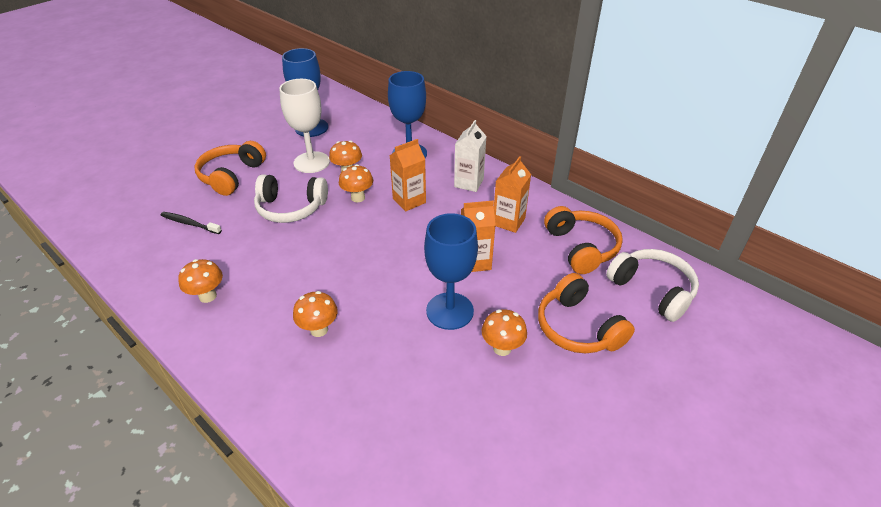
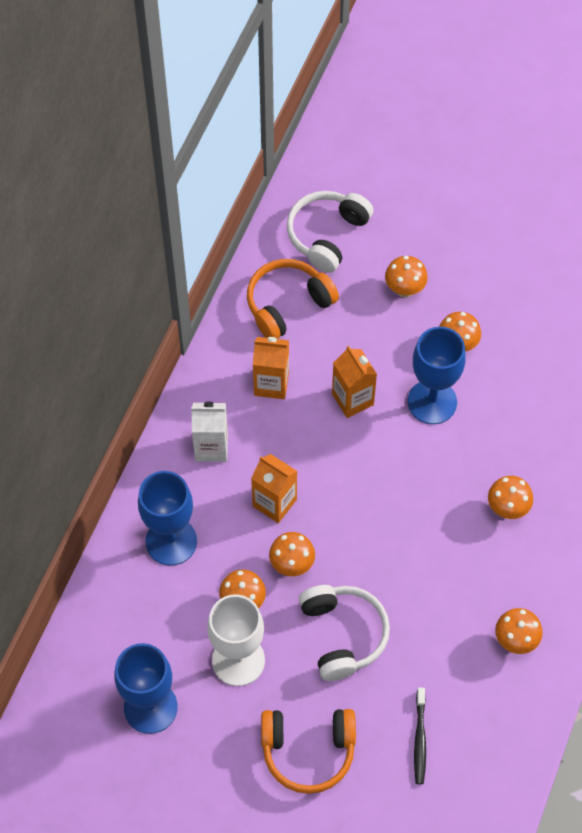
camera: 110 degrees left, 20 degrees up
(578, 327) = (404, 290): orange headphones -> orange mushroom

